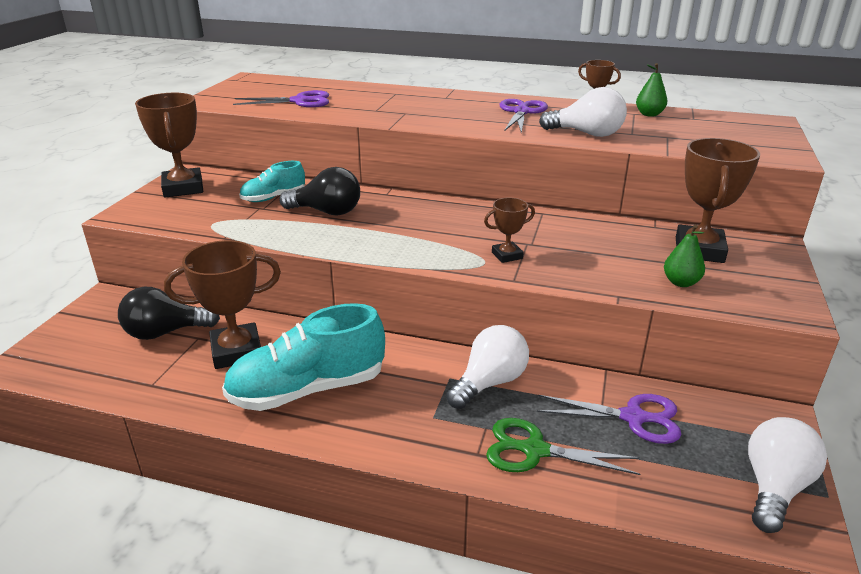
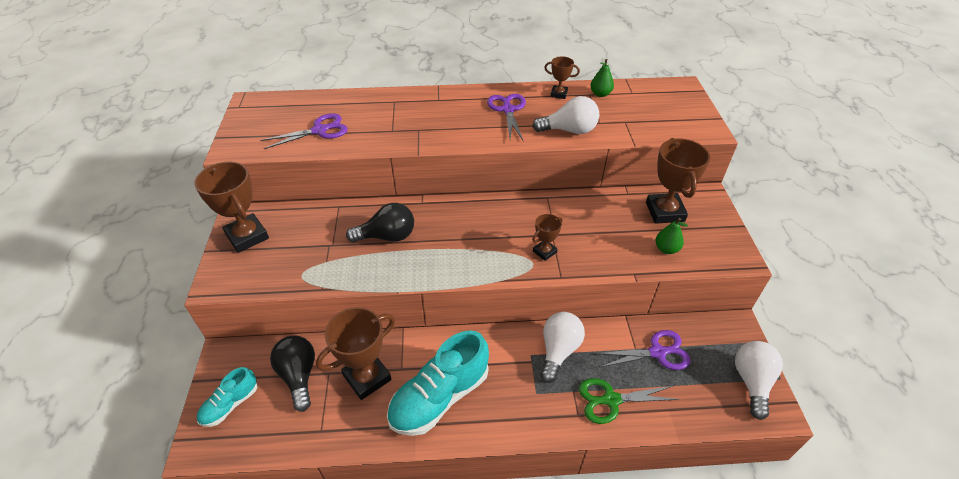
camera: 20 degrees left, 15 degrees up
(165, 332) = (299, 376): black light bulb -> black light bulb turned 105 degrees clockwise
(273, 198) = (333, 230): turquoise shoe -> turquoise shoe (230, 404)

